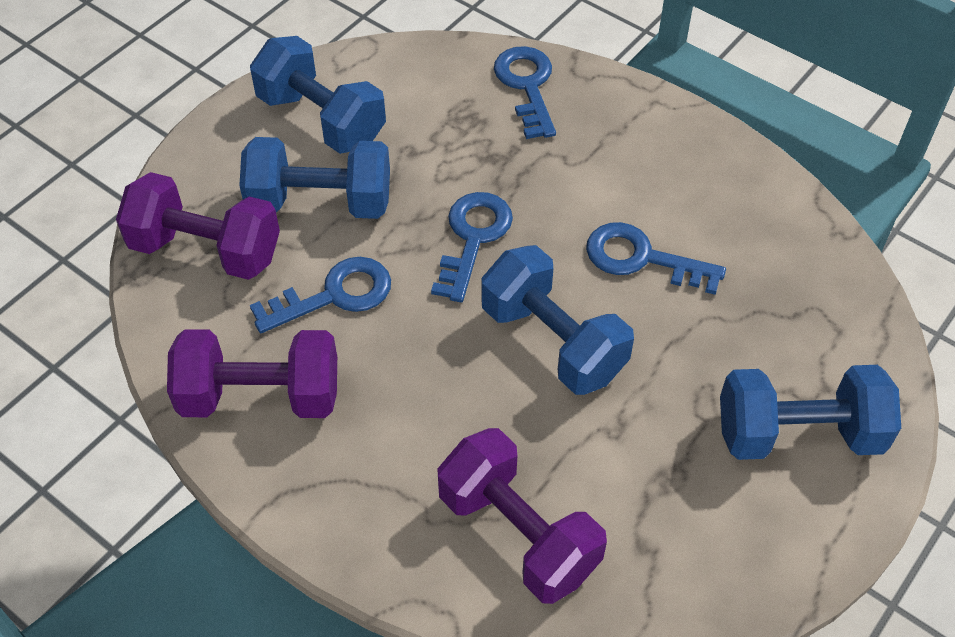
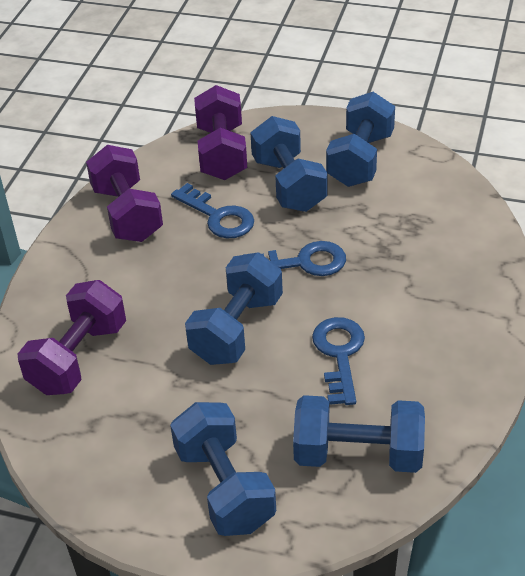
camera: 70 degrees right, 10 degrees down
(527, 86) = (467, 244): blue key -> none
(794, 295) = (358, 454): none -> blue dumbbell

